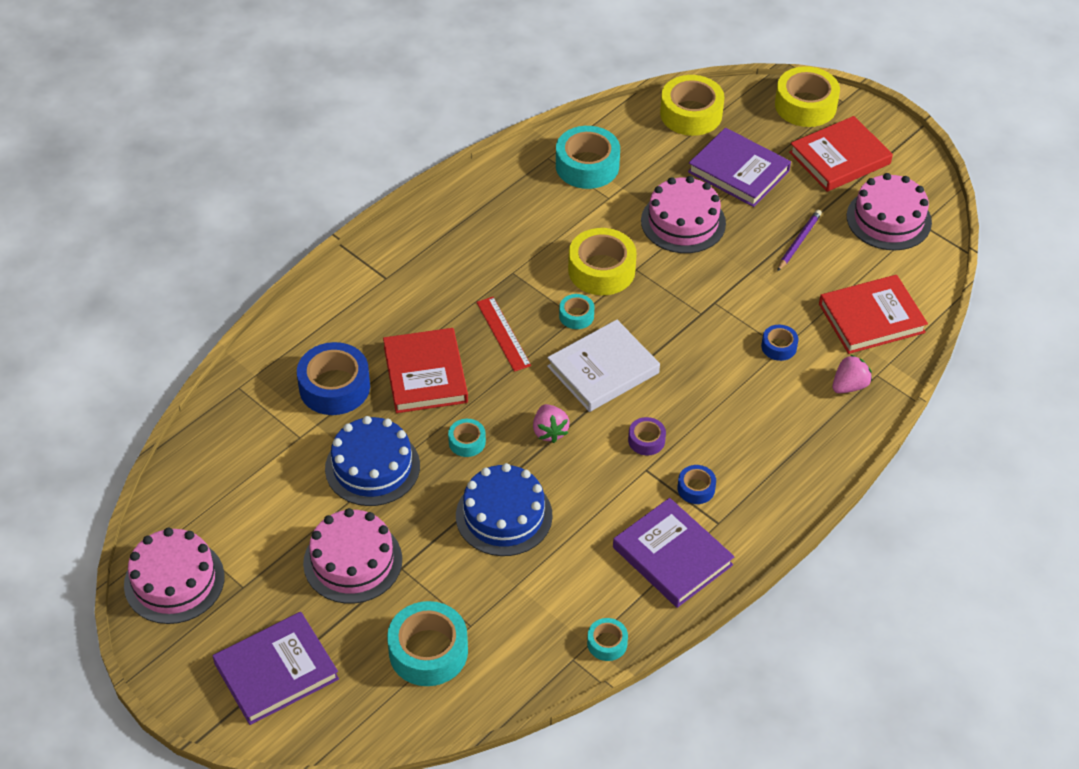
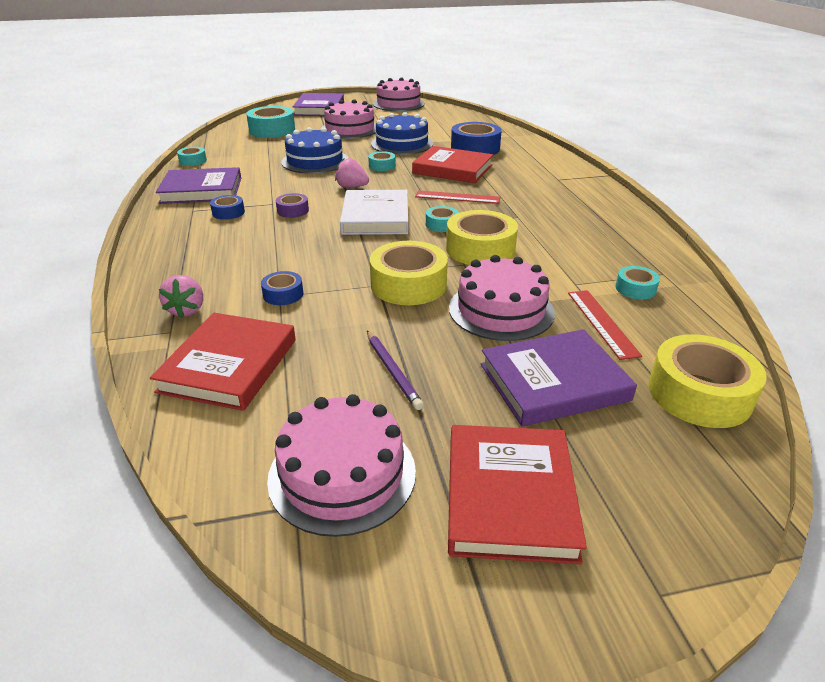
camera: 125 degrees right, 15 degrees down
(587, 166) = (635, 289): turquoise tape -> turquoise tape, size x0.51
(652, 170) = (602, 323): none -> red ruler
(805, 105) = (669, 529): yellow tape -> yellow tape (408, 284)

